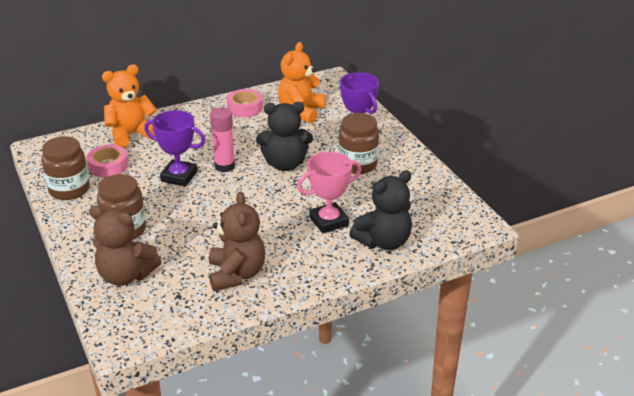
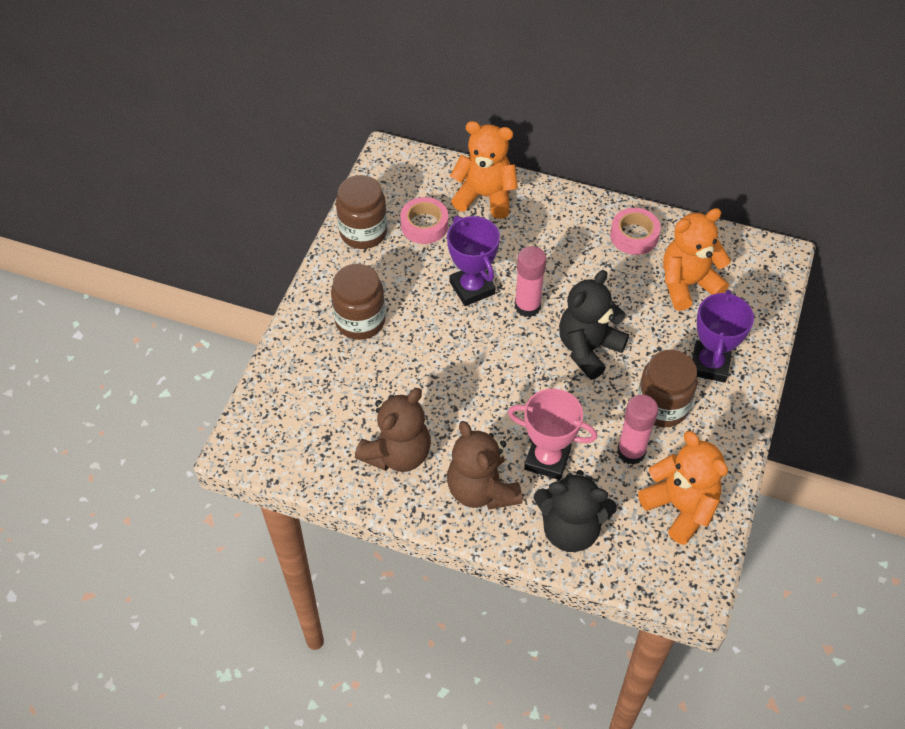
camera: 45 degrees right, 20 degrees up
(126, 275) = (309, 377): brown teddy bear -> brown teddy bear (481, 490)
(285, 164) = (588, 349): black teddy bear -> black teddy bear turned 90 degrees clockwise
(368, 191) = (631, 452): none -> pink glue stick
(425, 197) = (680, 507): none -> orange teddy bear

